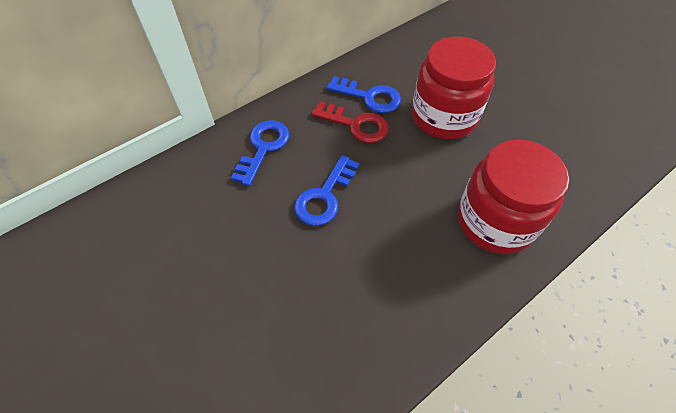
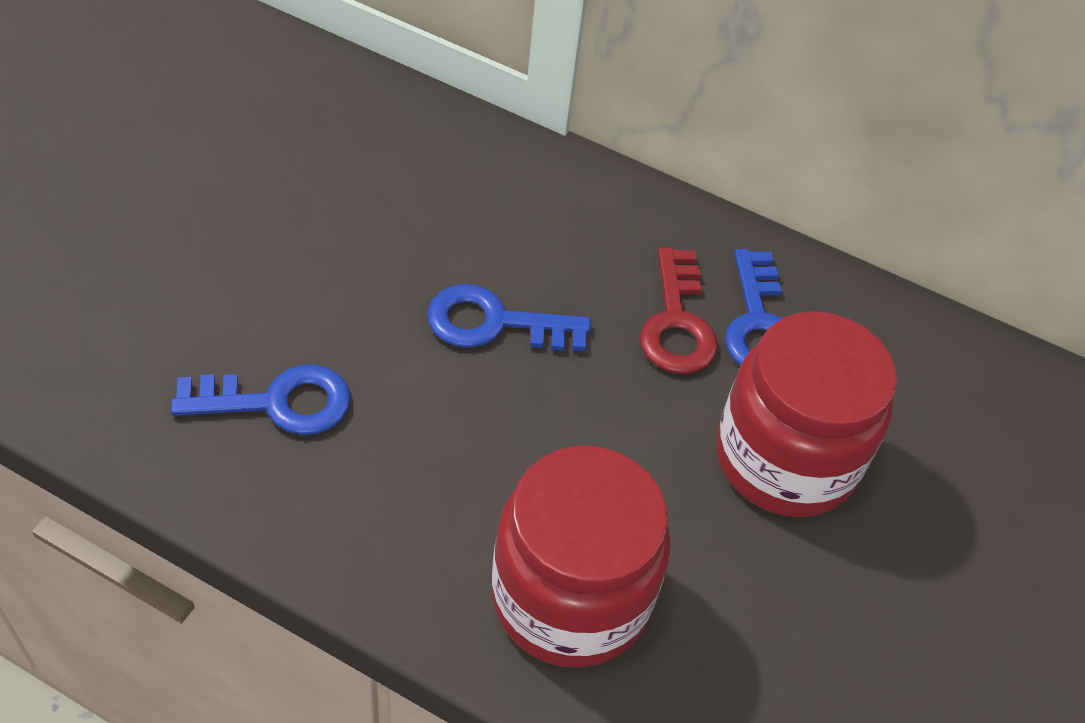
camera: 60 degrees right, 5 degrees down
(263, 148) = (550, 212): blue key -> blue key (277, 402)

